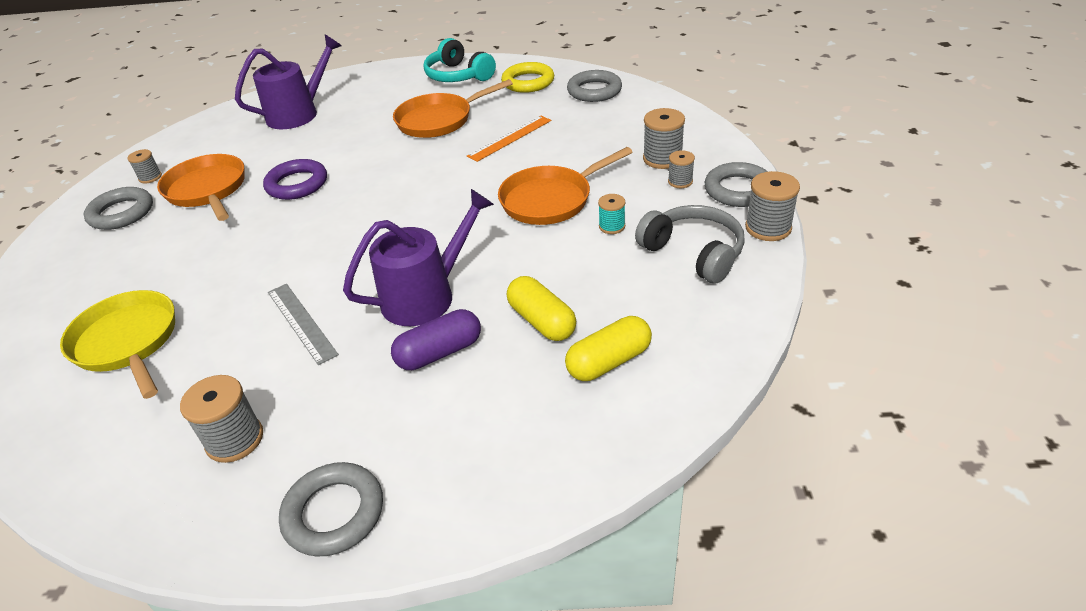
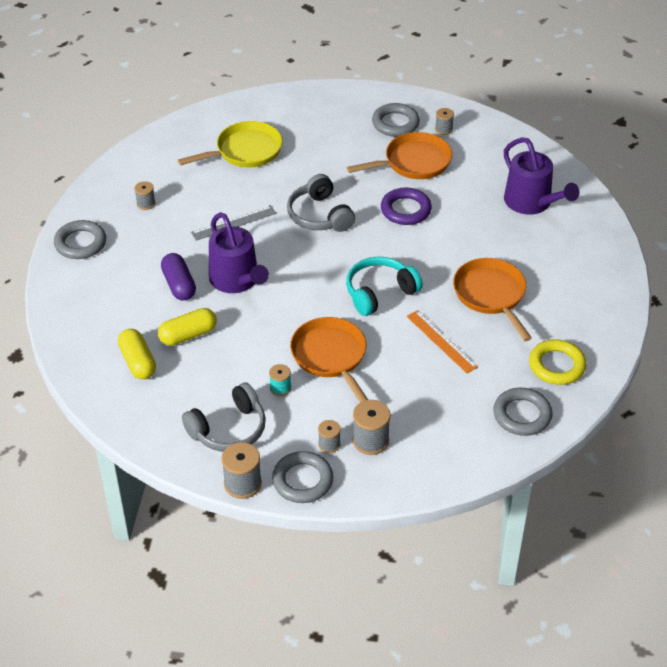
camera: 95 degrees right, 5 degrees up
(235, 440) = (146, 204): grey spool -> grey spool, size x0.60
(297, 246) = (319, 215): none -> grey headphones
(458, 75) = (586, 313): turquoise headphones -> turquoise headphones (380, 293)

